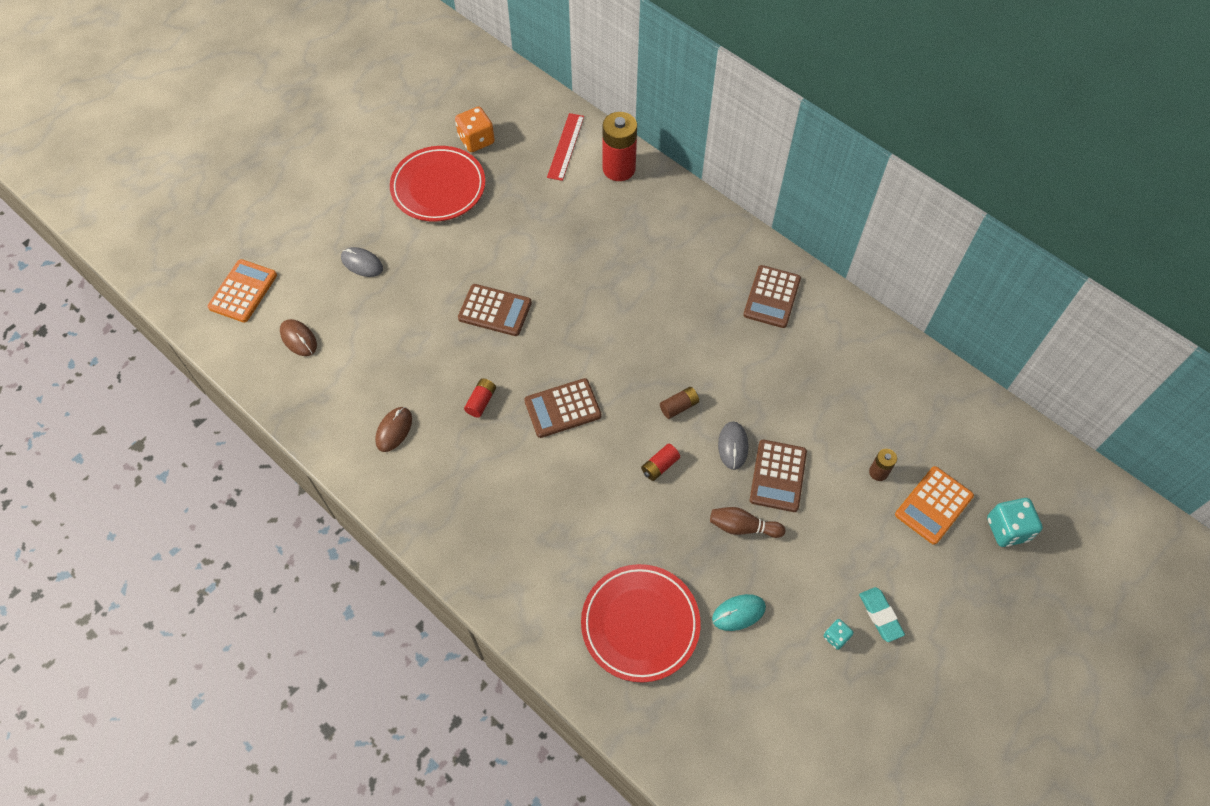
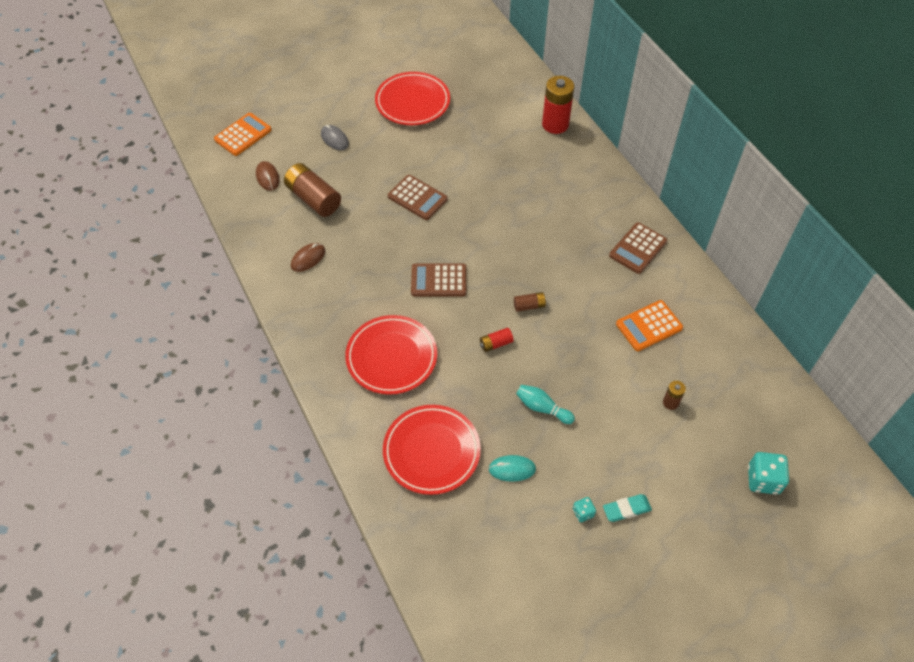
camera: 20 degrees right, 5 degrees down
(368, 350) = (313, 199): none -> brown battery
(476, 140) = (455, 77): orange dice -> none
(481, 401) = (380, 258): red battery -> none
(546, 523) = (391, 357): none -> red plate
(566, 146) = (521, 98): red ruler -> none
(733, 446) = (559, 347): grey mouse -> none
(743, 527) = (542, 408): brown bowling pin -> turquoise bowling pin
(778, 476) = (586, 380): brown calculator -> none
(880, 615) = (626, 509): turquoise eraser -> turquoise eraser turned 75 degrees clockwise
(933, 505) = (707, 442): orange calculator -> orange calculator (649, 326)

